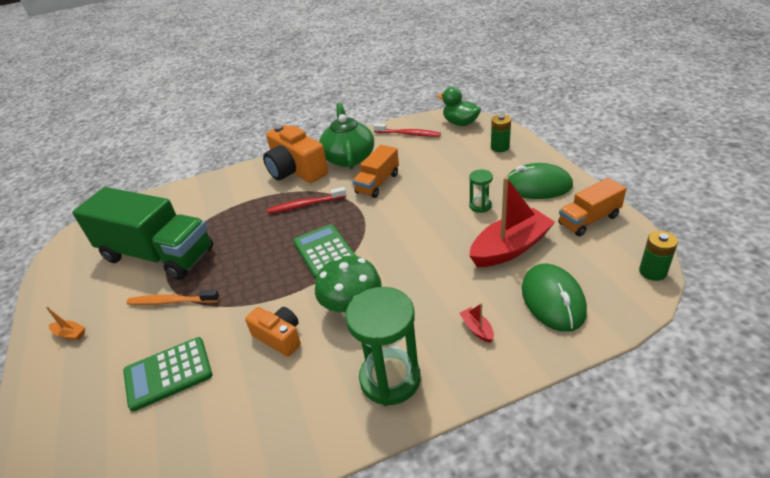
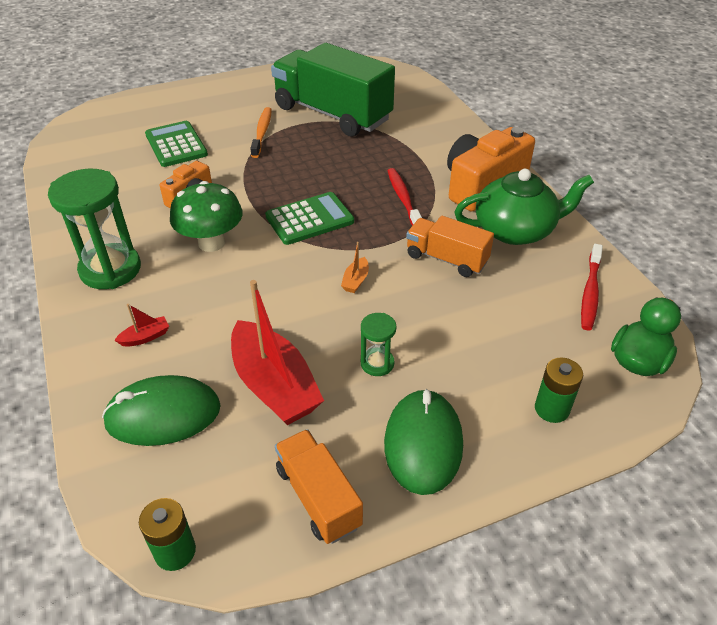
camera: 85 degrees right, 5 degrees up
(70, 334) = (240, 91): orange boat -> orange boat (355, 281)
(158, 255) = (332, 114): green truck -> green truck turned 105 degrees clockwise

